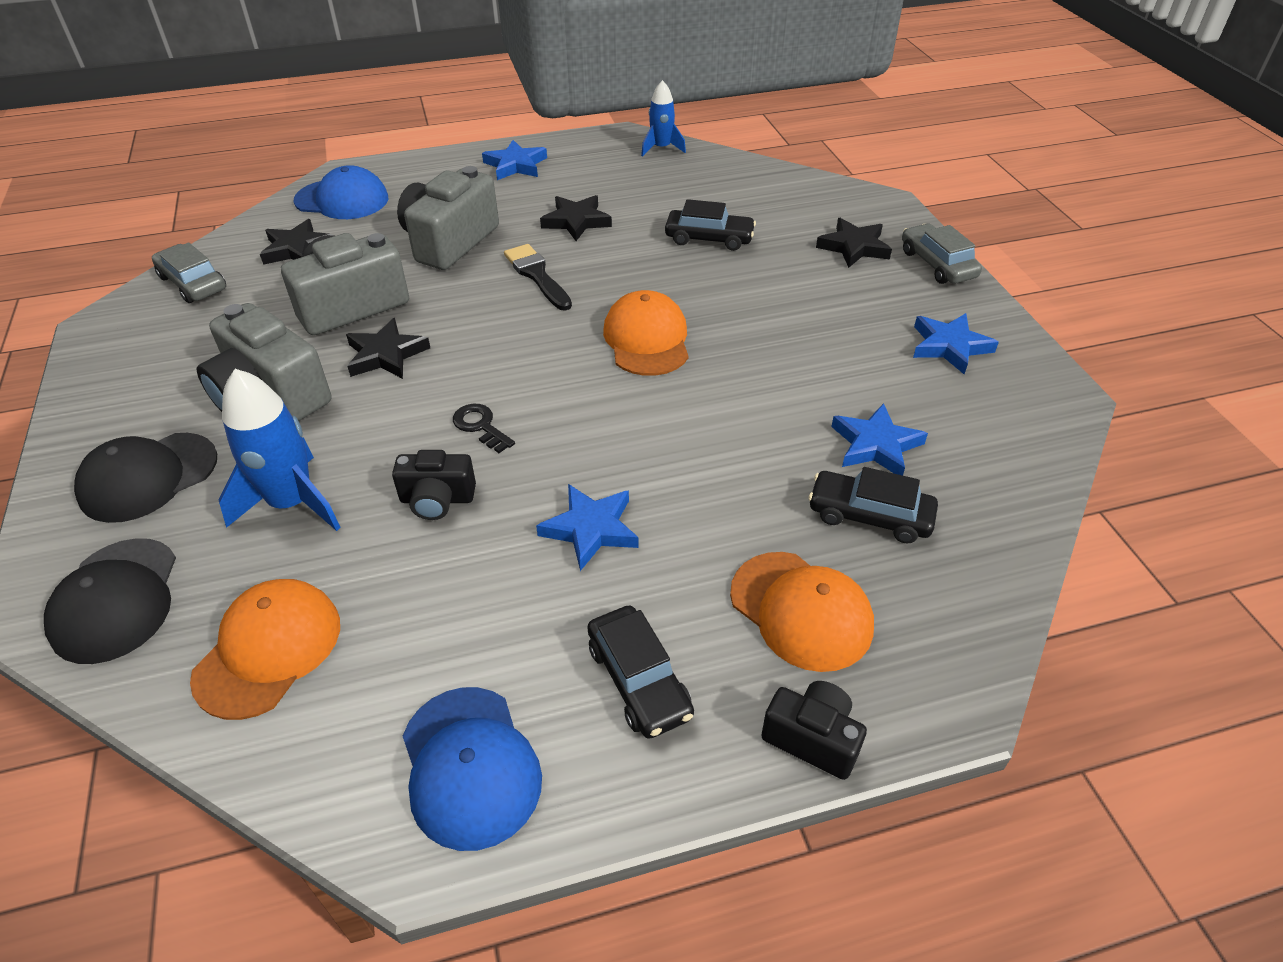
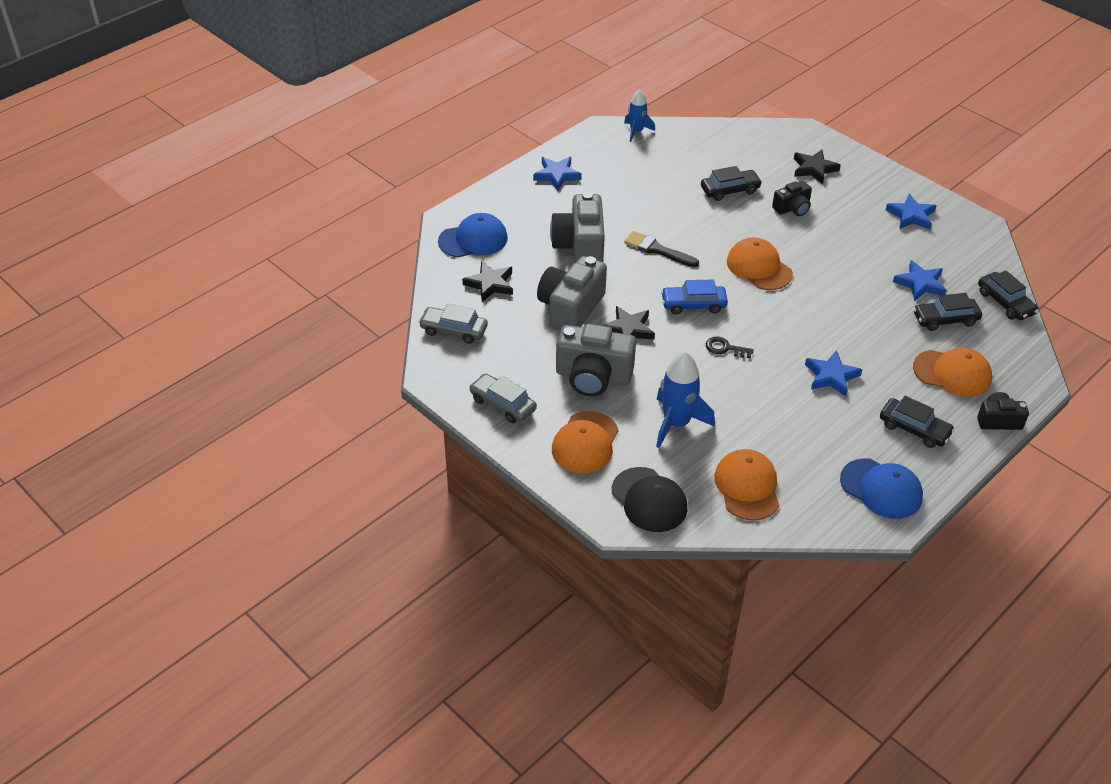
camera: 30 degrees left, 0 degrees up
(148, 477) = (585, 443): black cap -> orange cap
(437, 499) = (745, 392): black camera -> black camera (792, 208)
(505, 354) = (693, 304): none -> blue car
(576, 221) = (641, 205): black star -> none
(937, 264) = (866, 165): grey car -> grey car (503, 404)
(1006, 529) = (1005, 303): none -> black car

